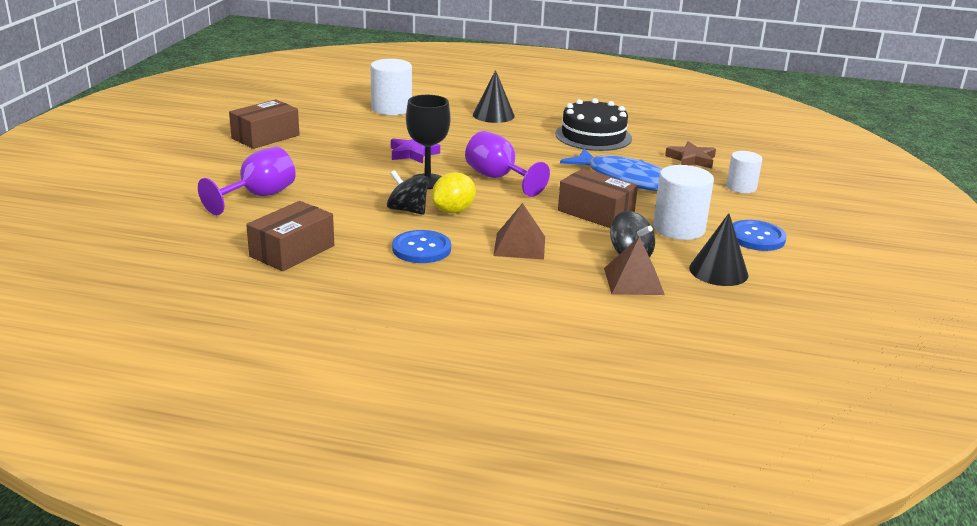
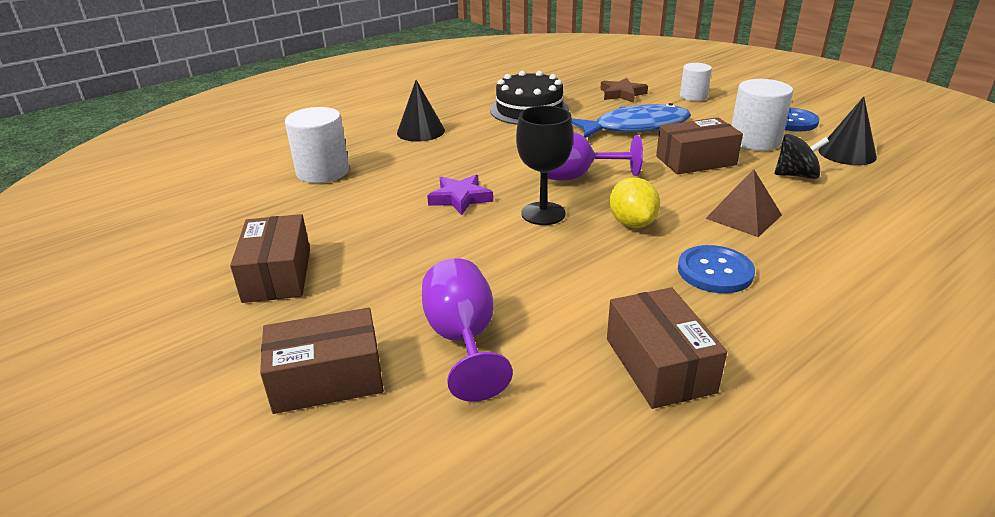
camera: 50 degrees left, 5 degrees up
(193, 176) = (327, 378): none -> brown box
(407, 210) = (606, 248): black spinning top -> none
(633, 281) = (850, 191): brown pyramid -> none

